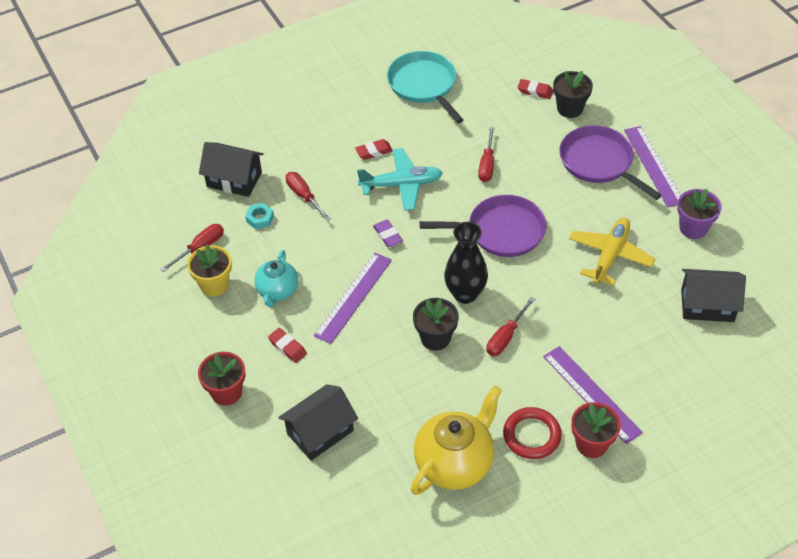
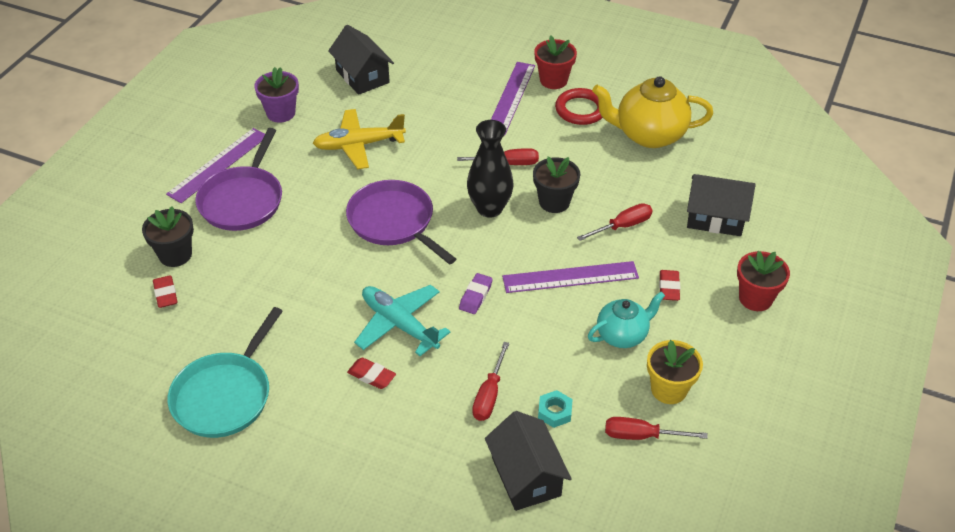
camera: 130 degrees left, 5 degrees down
(487, 165) = (313, 275): red screwdriver -> red screwdriver (623, 226)

